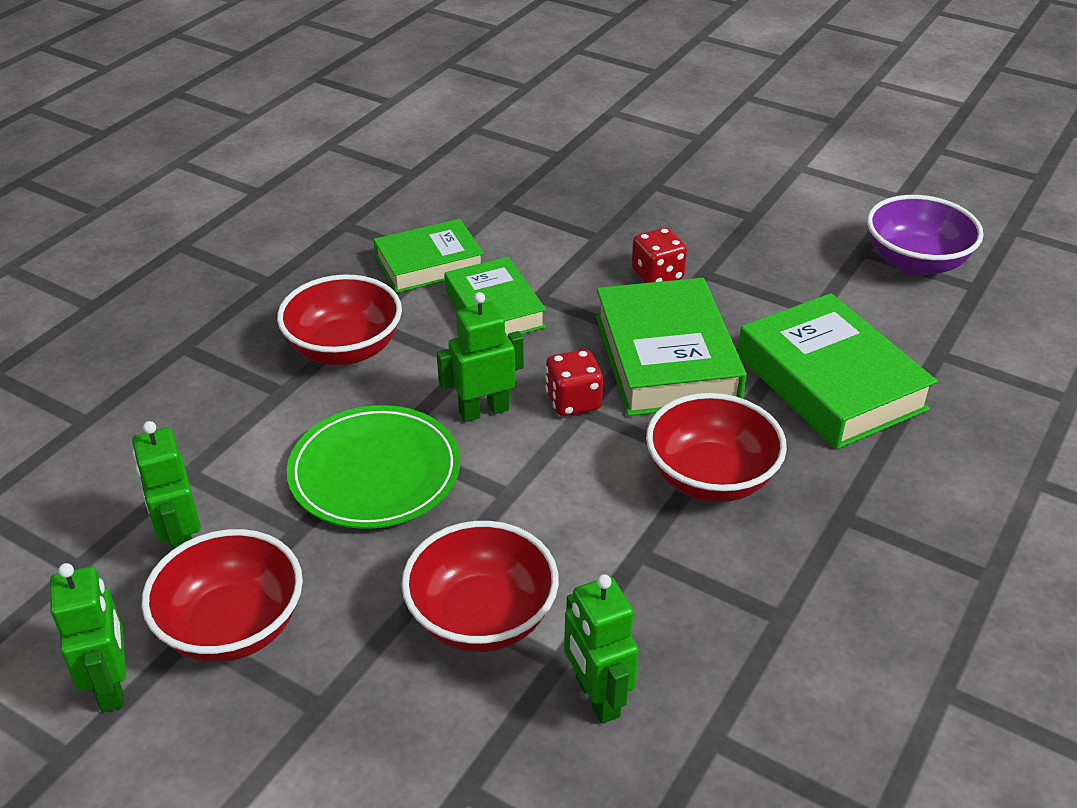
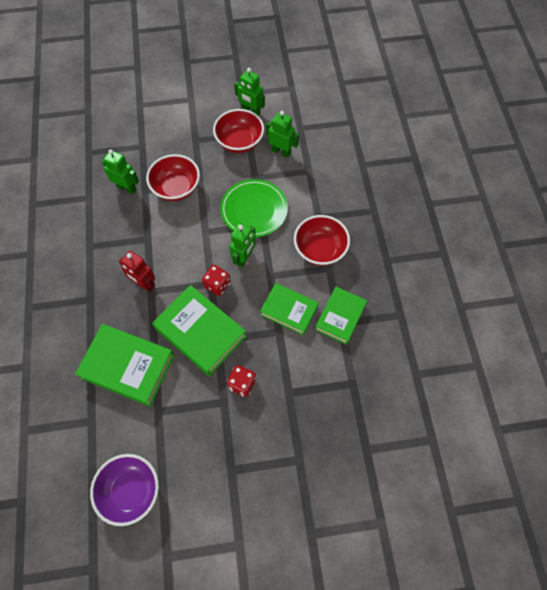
camera: 140 degrees right, 25 degrees up
(710, 478) = (144, 284): red bowl -> red robot

